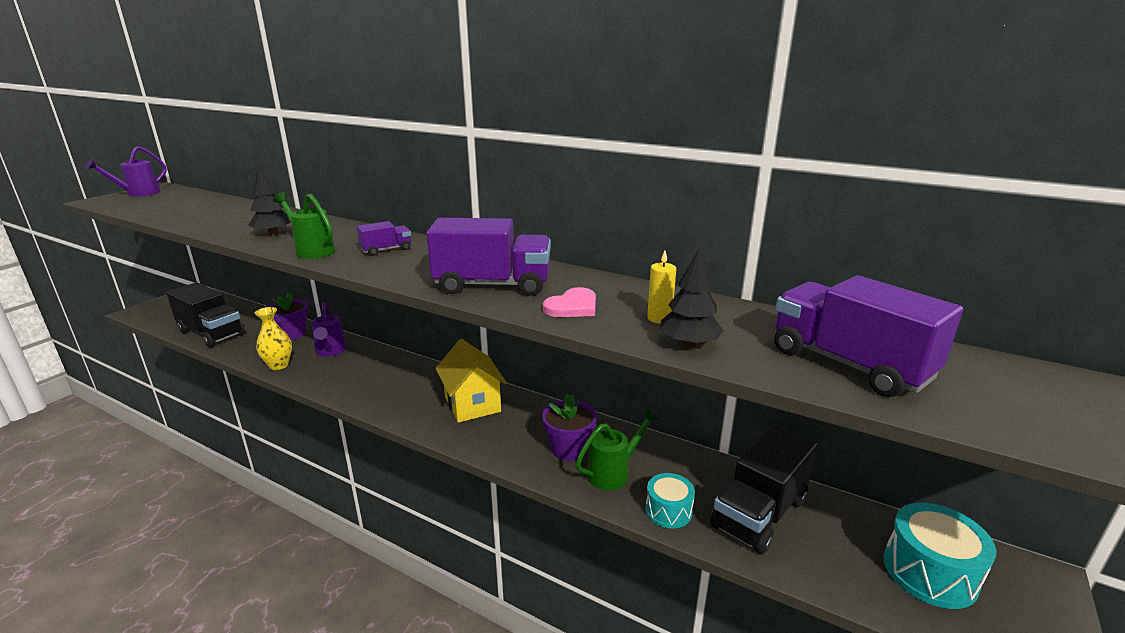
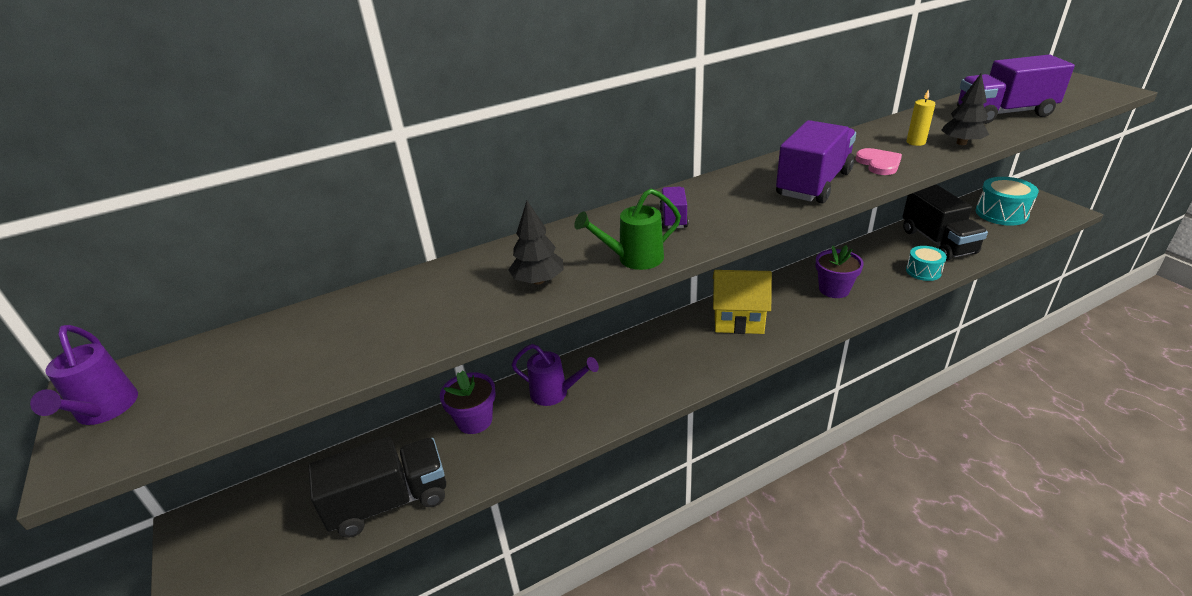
camera: 55 degrees left, 10 degrees up
(279, 365) = (553, 439): yellow vase -> none
(613, 473) = (873, 279): green watering can -> none

